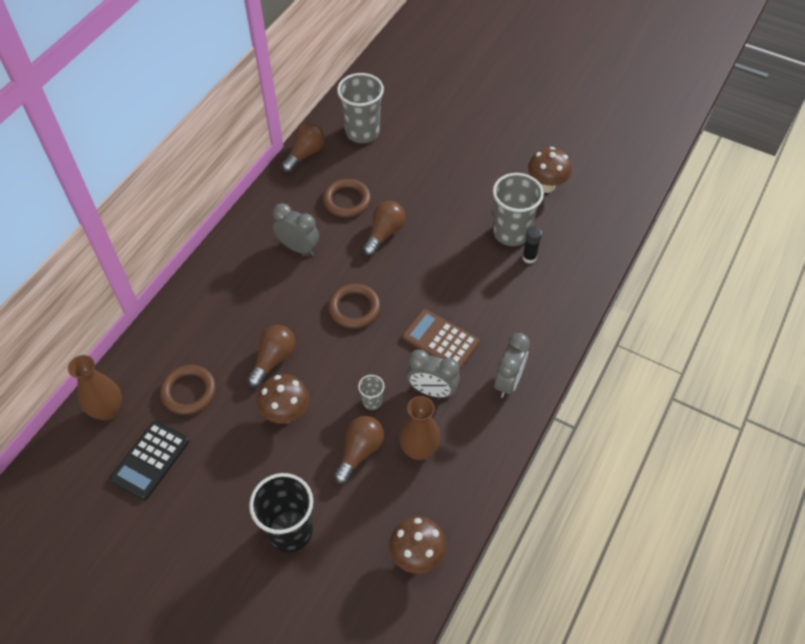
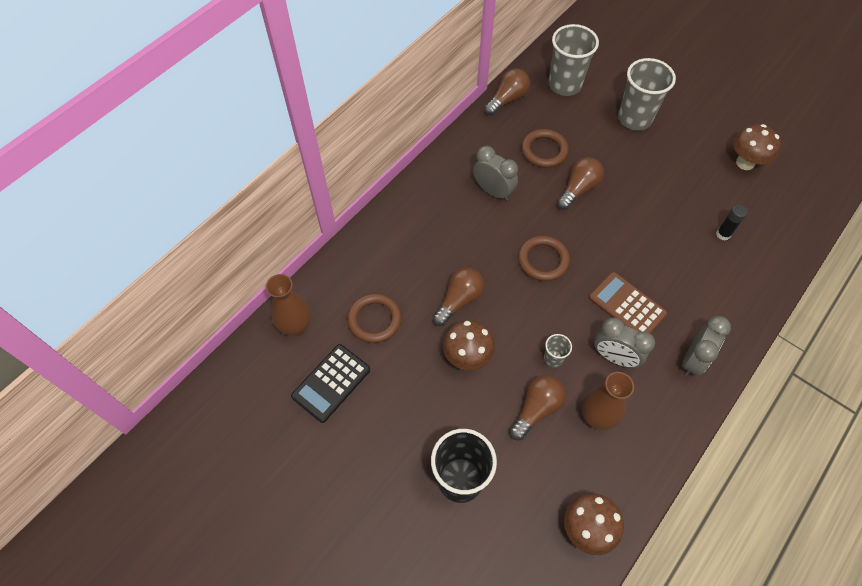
camera: 10 degrees right, 5 degrees up
(511, 233) = (706, 206): grey cup -> grey cup (634, 118)

